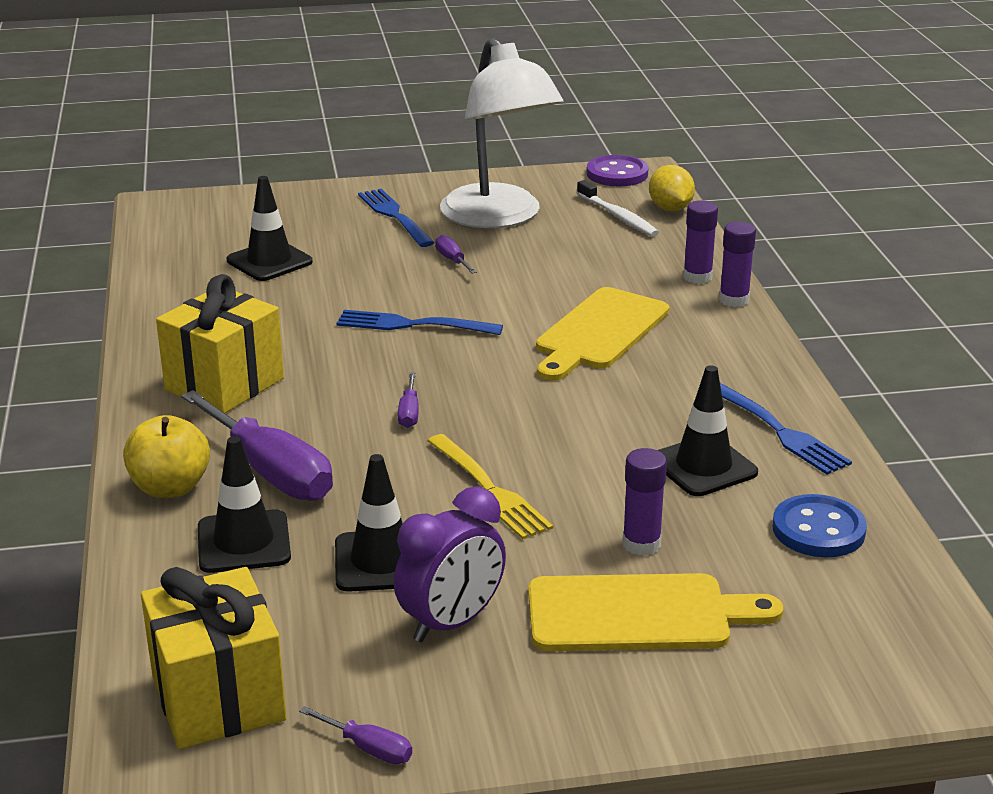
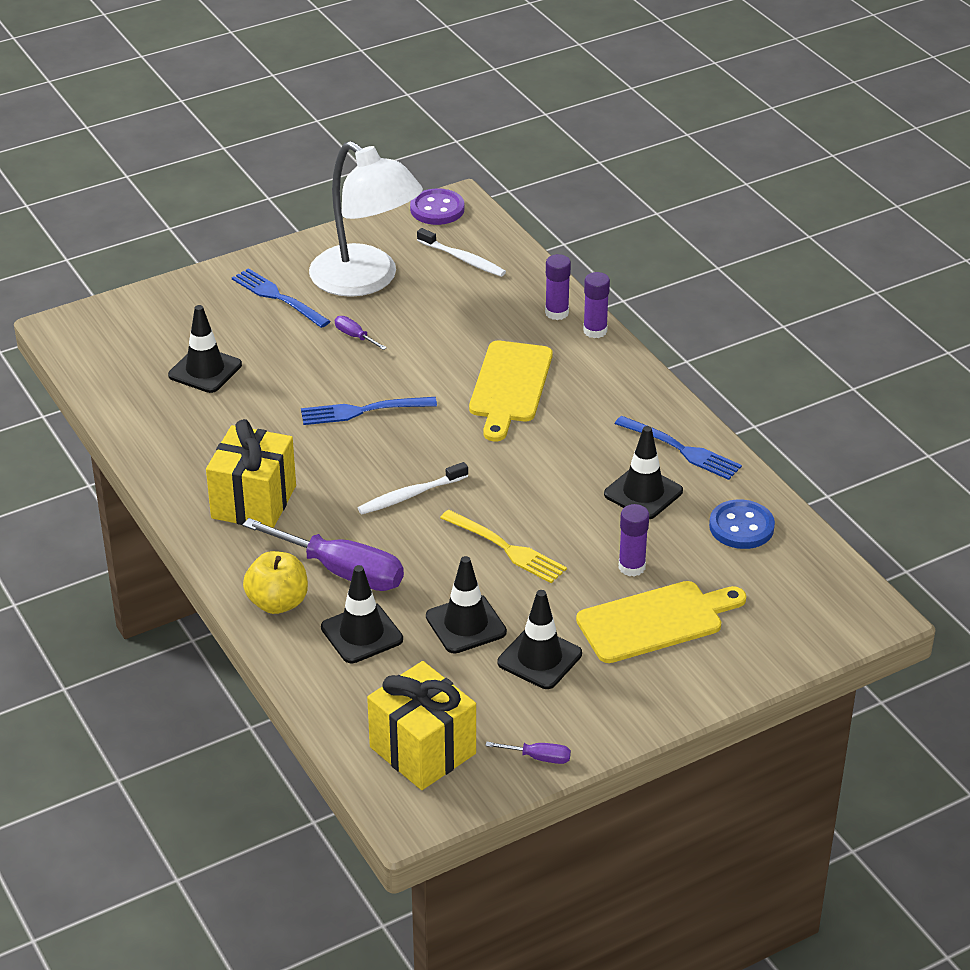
camera: 20 degrees left, 10 degrees up
(409, 413) = (410, 495): purple screwdriver -> white toothbrush
(451, 623) = (539, 658): purple clock -> black traffic cone
(670, 208) = (500, 241): yellow lemon -> none

